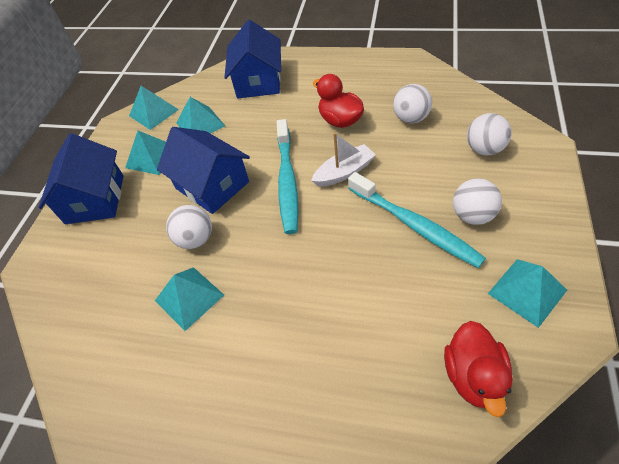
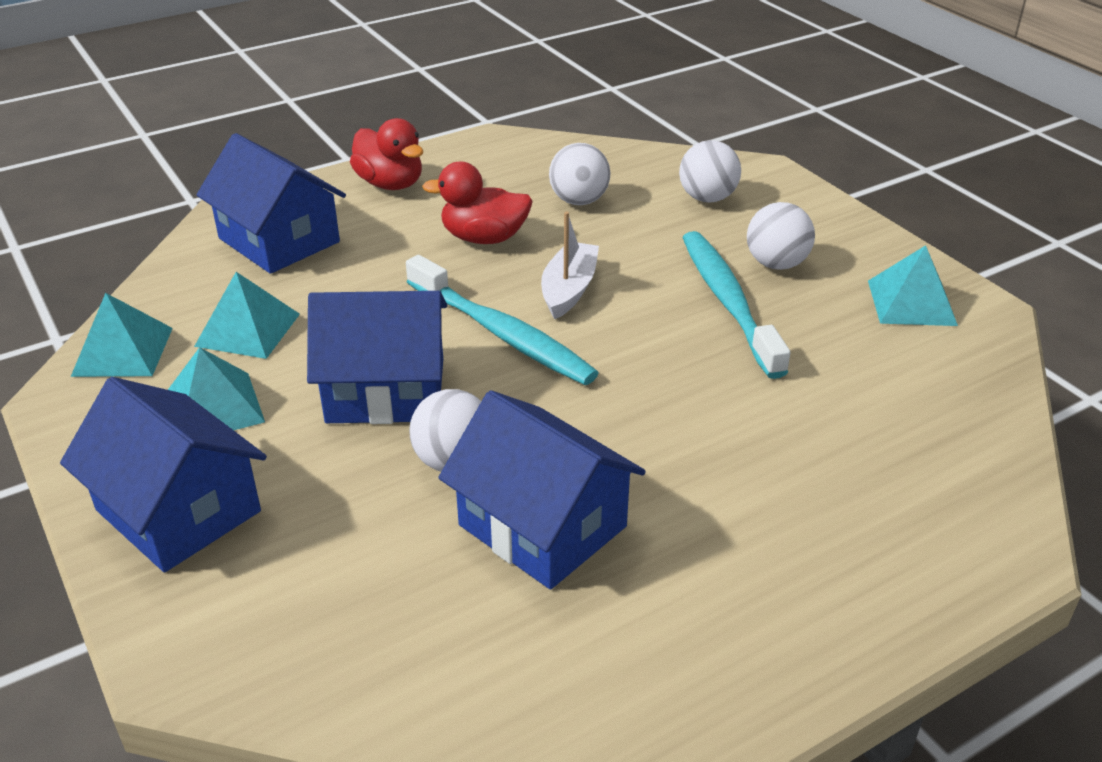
camera: 50 degrees left, 15 degrees down
(189, 297) = (542, 526): turquoise pyramid -> blue house
(414, 225) = (728, 302): turquoise toothbrush -> turquoise toothbrush turned 105 degrees counterclockwise
(473, 376) = (957, 397): red duck -> red duck (390, 184)

